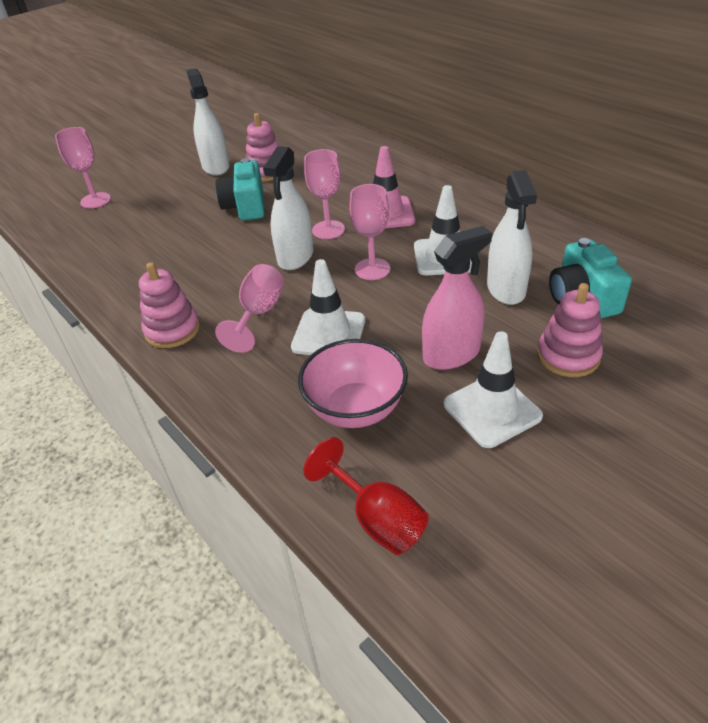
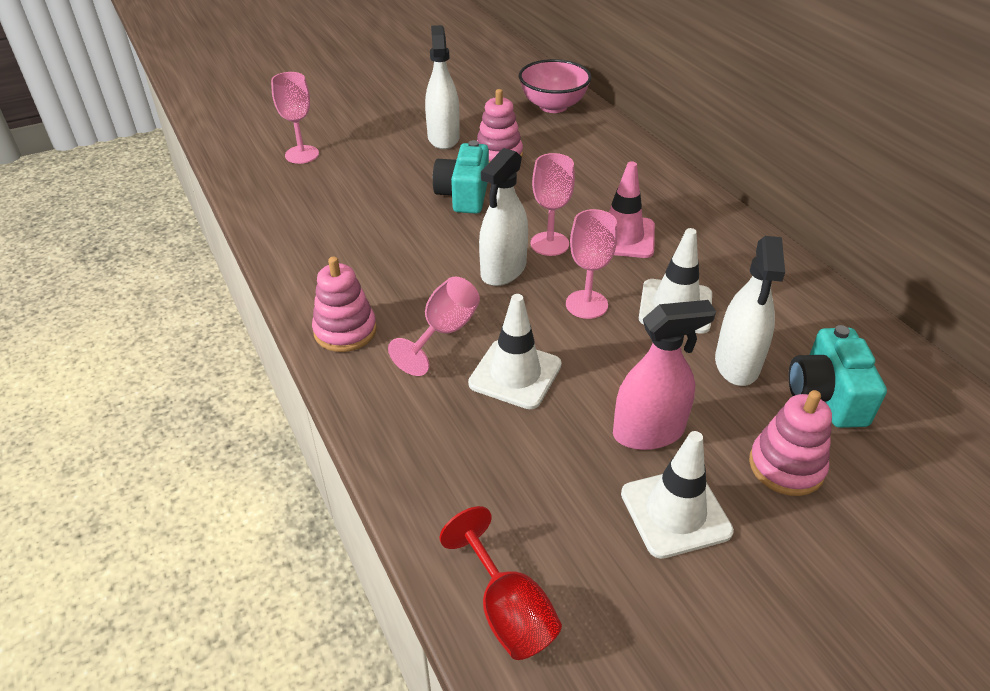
camera: 10 degrees right, 0 degrees up
(355, 409) = (520, 473): pink bowl -> pink bowl (553, 106)

